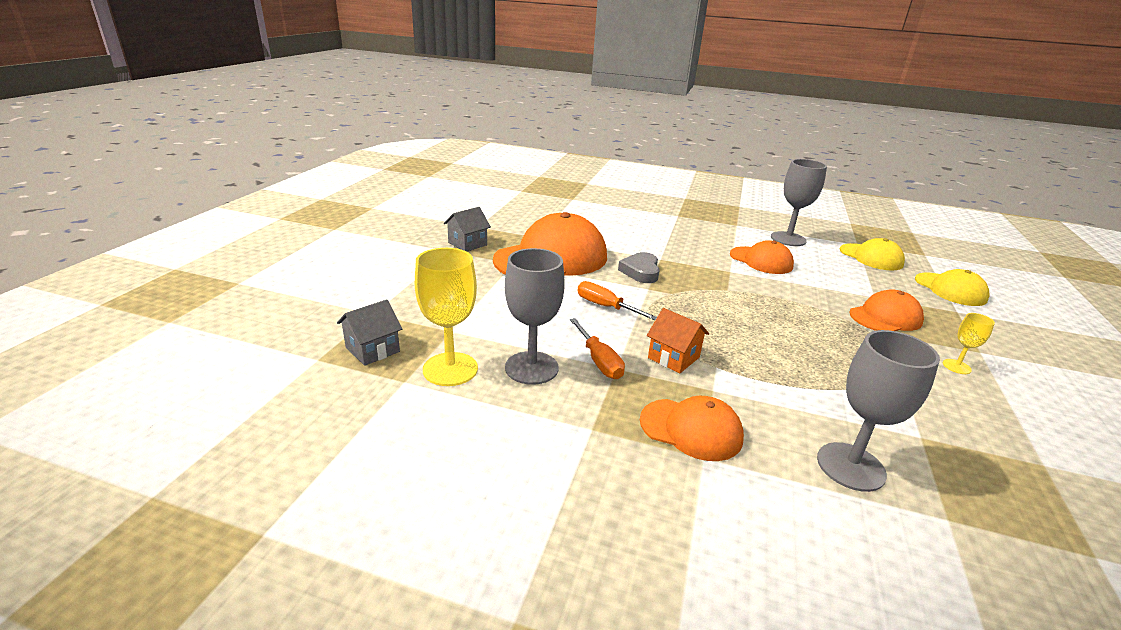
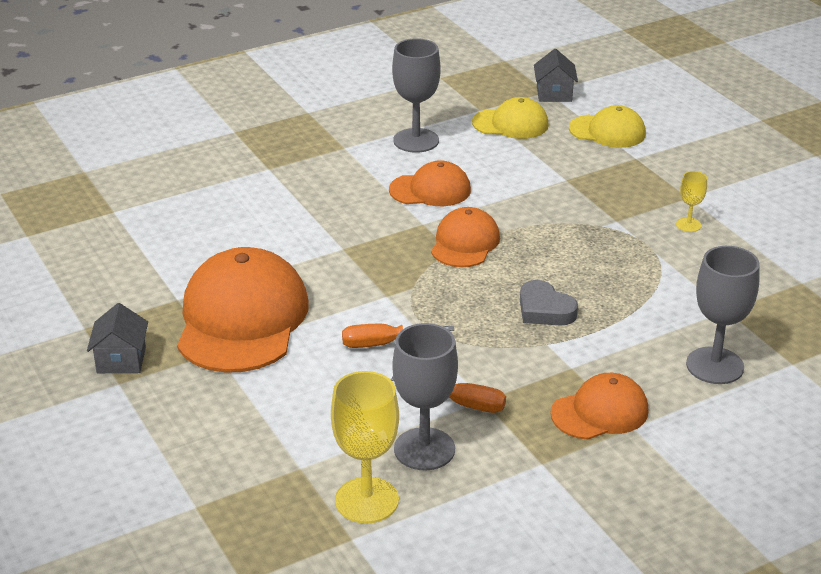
camera: 45 degrees left, 5 degrees up
(372, 349) = (271, 536): grey house -> grey house (554, 94)
(641, 271) = (350, 278): grey heart -> grey heart (544, 310)
(673, 357) = (508, 358): orange house -> none
(885, 317) = (597, 201): orange cap -> orange cap (465, 243)

